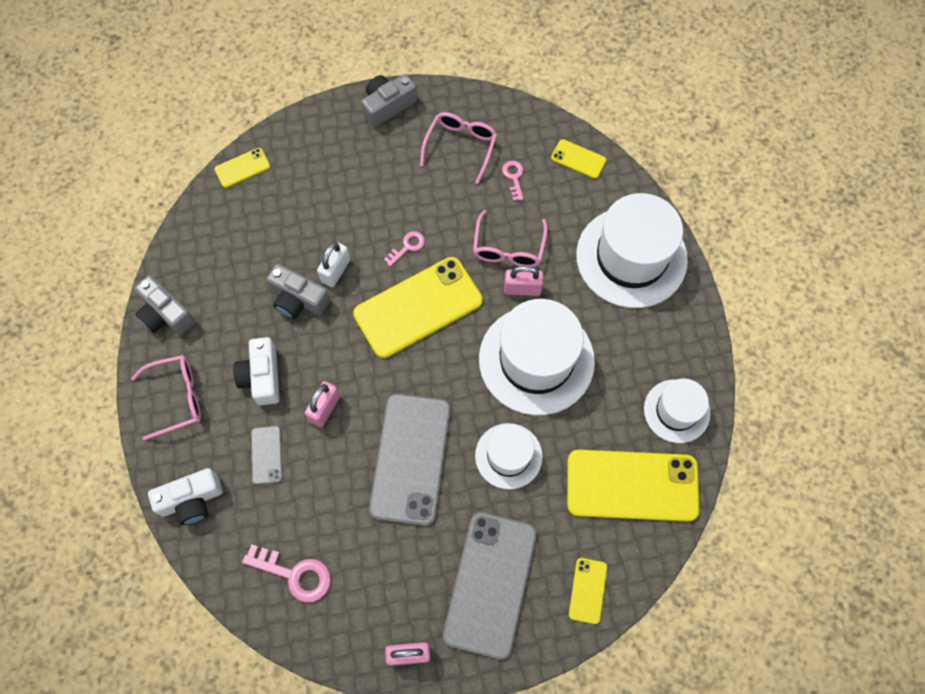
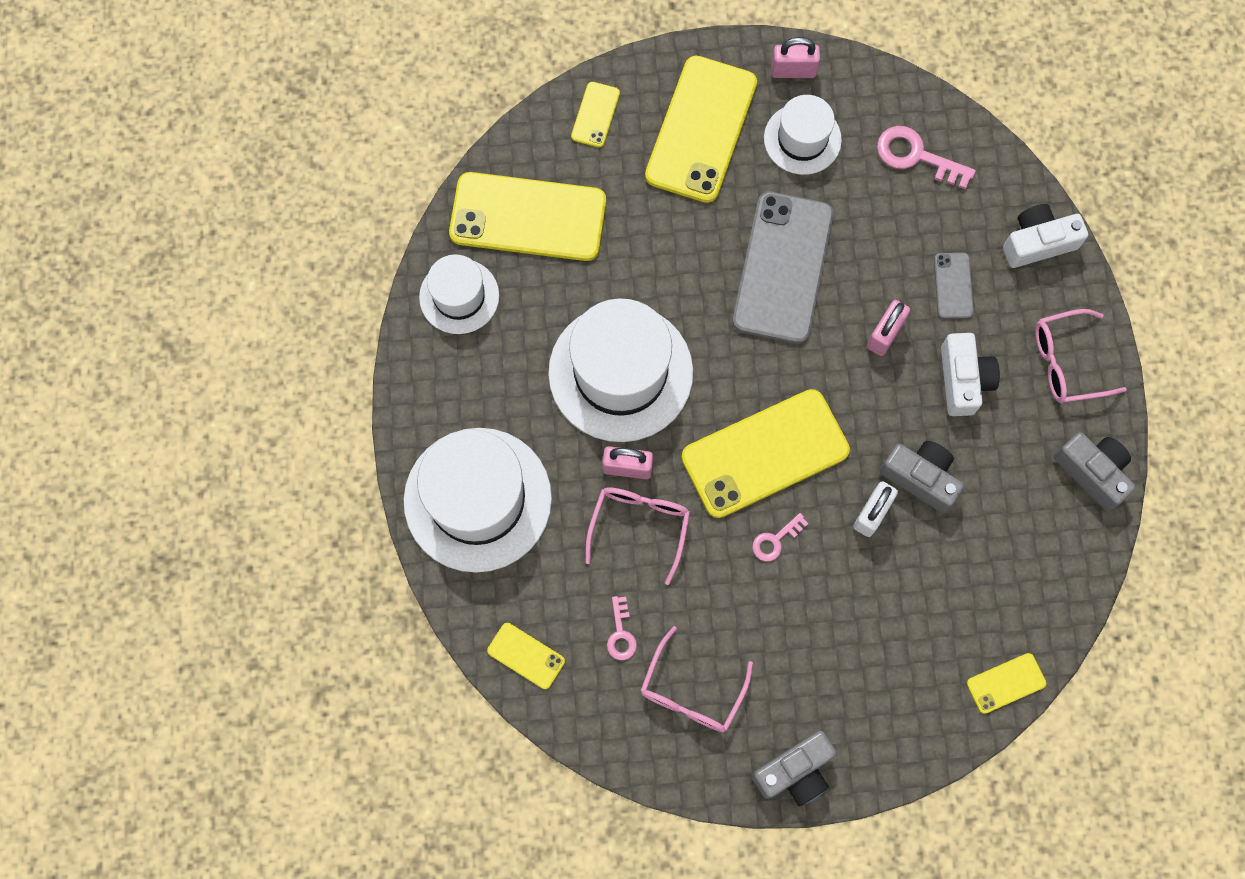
camera: 175 degrees left, 5 degrees up
(490, 584) = (701, 129): grey phone -> yellow phone
(508, 456) = (667, 261): white hat -> white hat (802, 139)

